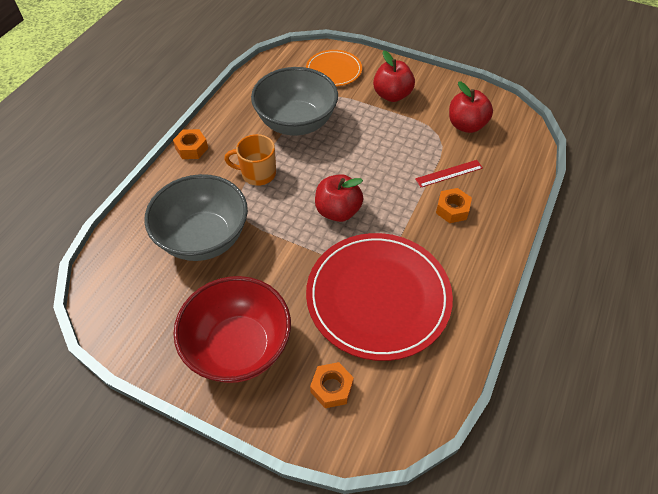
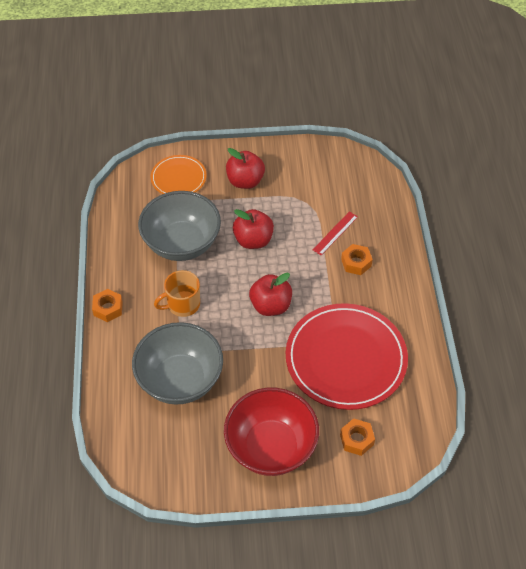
camera: 30 degrees left, 0 degrees up
(466, 125) = (322, 183): red apple -> red apple (253, 240)

